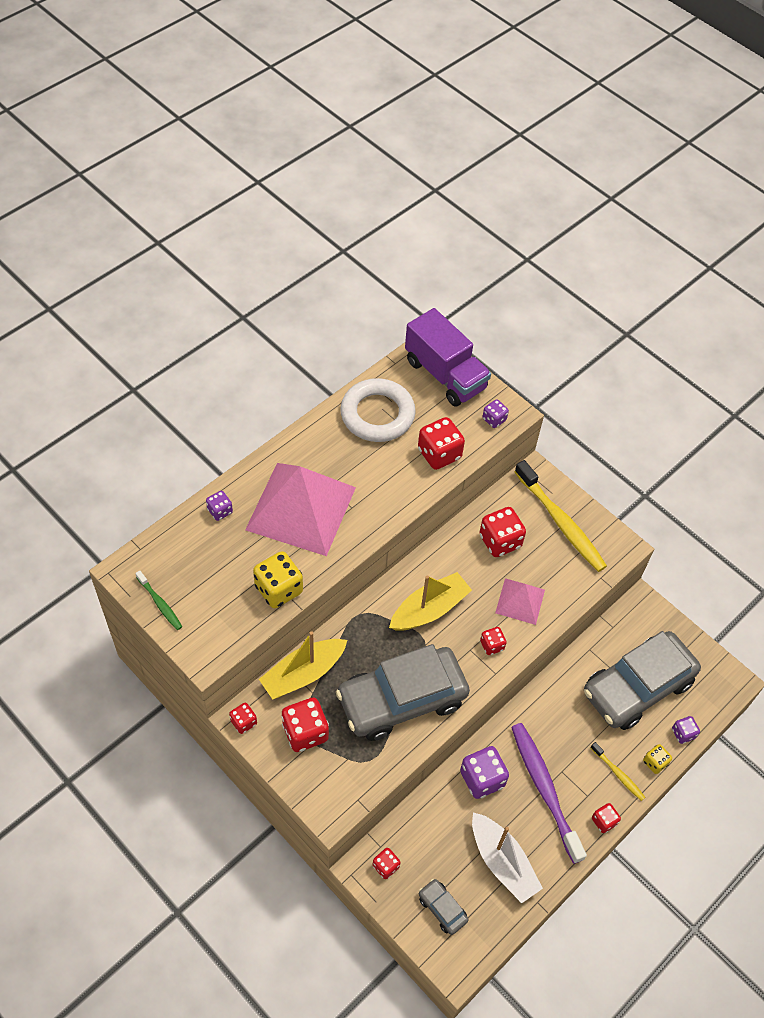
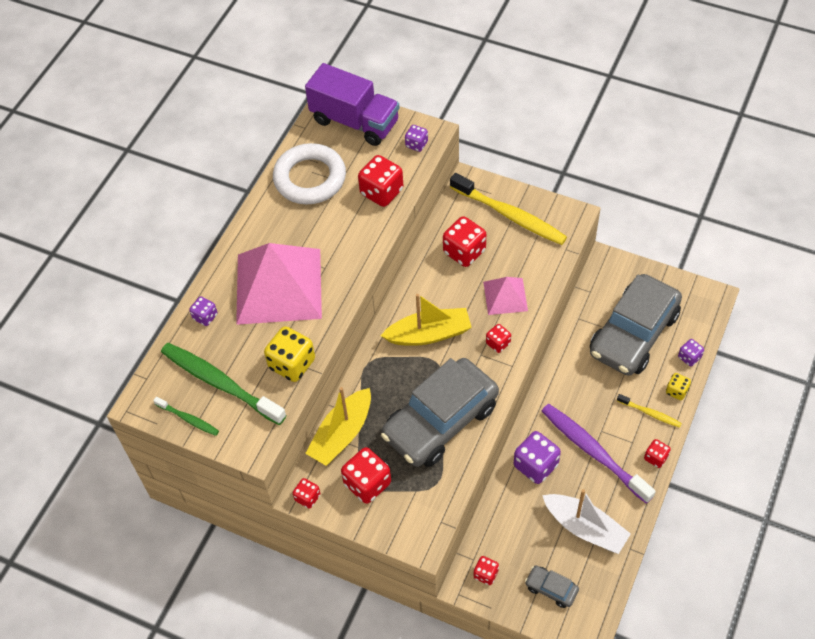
camera: 15 degrees left, 0 degrees up
(204, 581) = (220, 383): none -> green toothbrush
(429, 609) = (429, 334): yellow boat -> yellow boat turned 45 degrees clockwise

